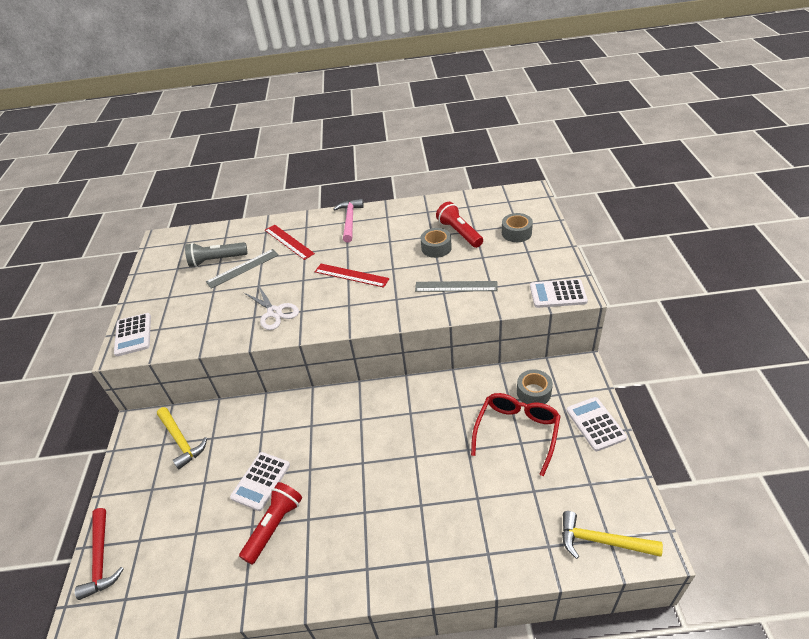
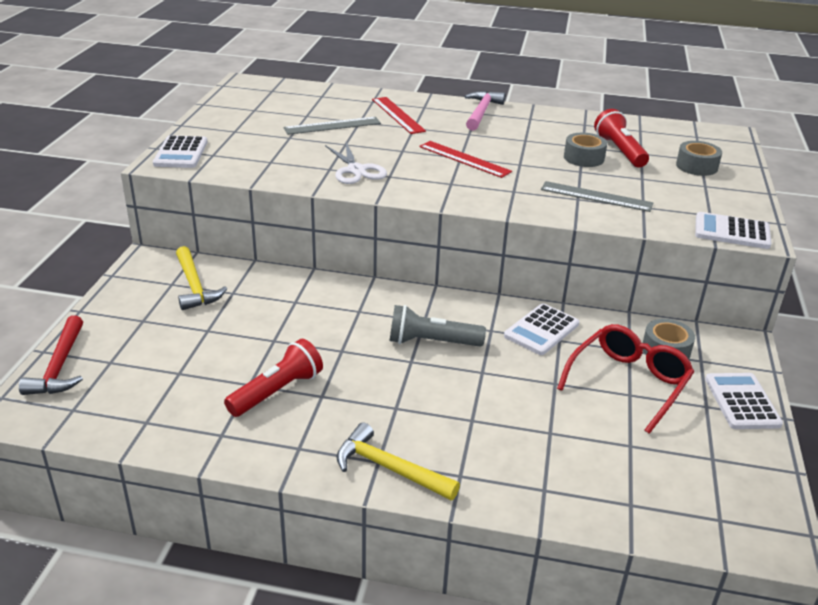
camera: 10 degrees right, 10 degrees down
(217, 260) = (304, 113): grey flashlight -> grey flashlight (431, 342)
(261, 481) = (276, 346): white calculator -> white calculator (541, 330)
(601, 541) = (708, 519): yellow hammer -> yellow hammer (389, 468)

